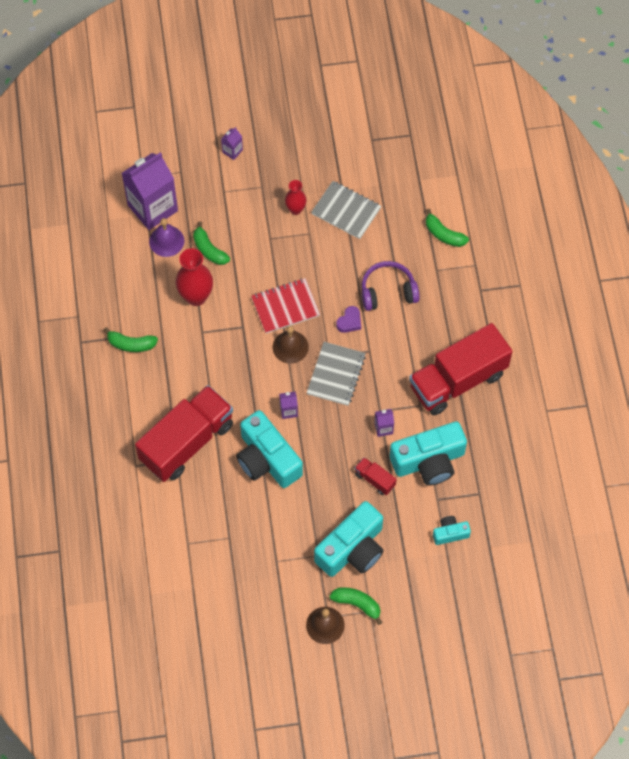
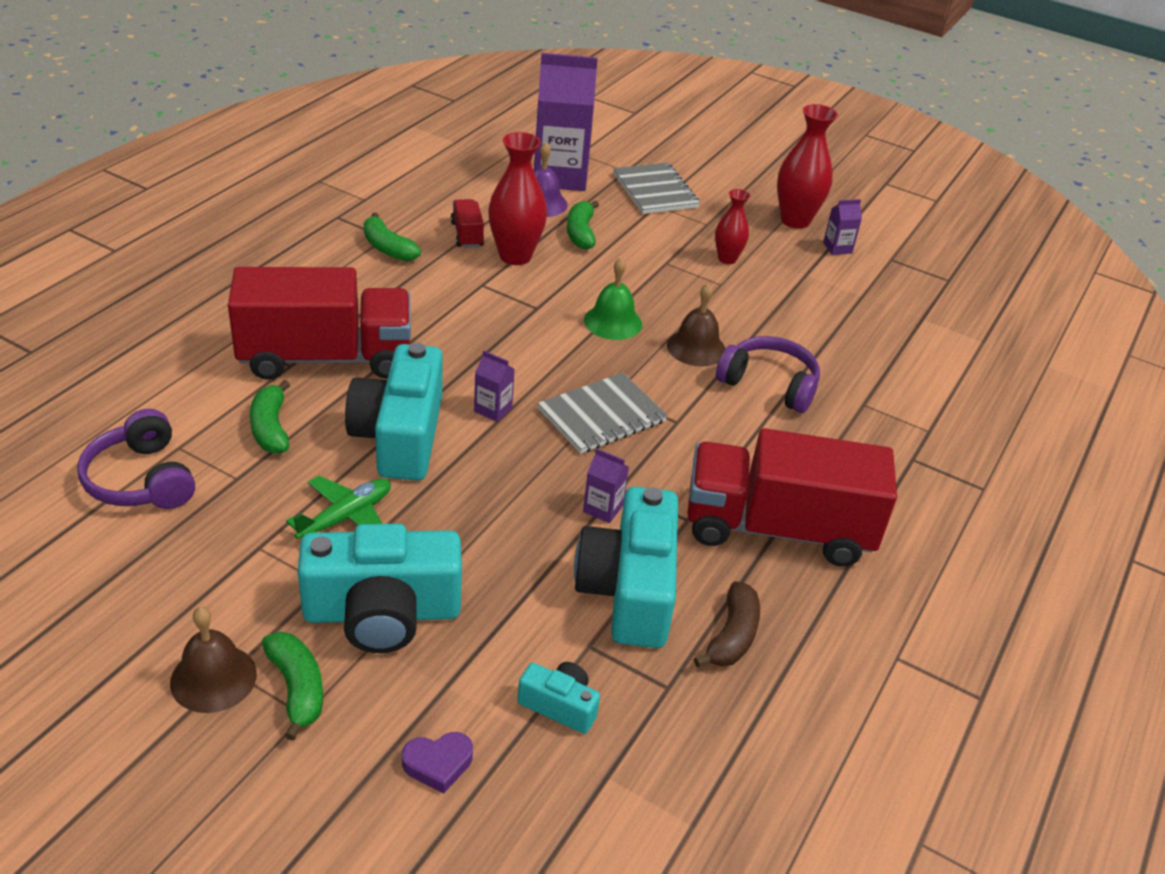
camera: 35 degrees right, 25 degrees down
(194, 571) = (141, 479): none -> purple headphones
(232, 151) = (705, 186): purple carton -> purple carton (837, 248)
(285, 307) = (613, 322): red notebook -> green bell
(290, 347) = (573, 357): brown bell -> brown bell (696, 348)
(292, 519) = (346, 517): none -> green plane
(302, 144) = (795, 220): none -> red vase
(346, 211) = (791, 292): grey notebook -> grey notebook (655, 191)
(349, 321) = (682, 380): purple heart -> purple heart (438, 764)
(375, 479) = (520, 555): red truck -> red truck (467, 235)
(429, 461) = (629, 590): turquoise camera -> turquoise camera turned 75 degrees clockwise
(444, 234) = (909, 379): green banana -> green banana (271, 428)
(483, 451) = (732, 636): none -> brown banana

